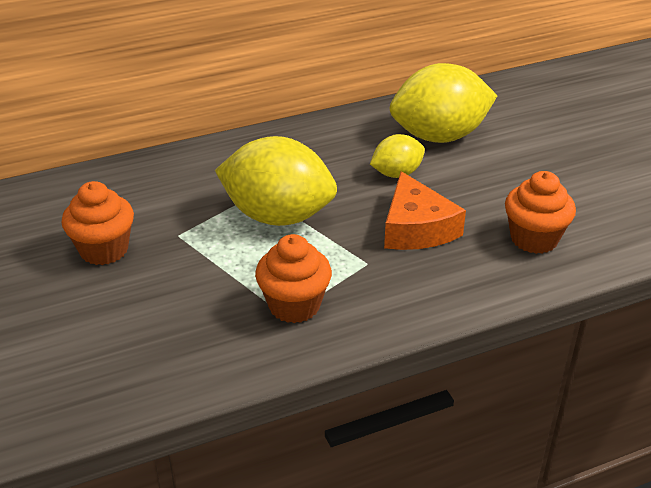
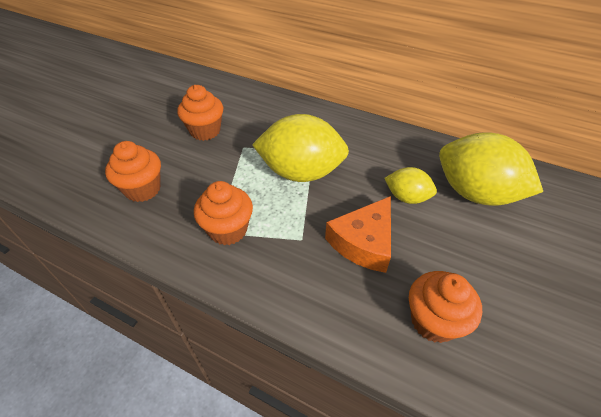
camera: 50 degrees right, 10 degrees up
(140, 345) = (143, 189): none -> orange cupcake
(278, 216) = (301, 172): yellow lemon -> yellow lemon turned 60 degrees counterclockwise

